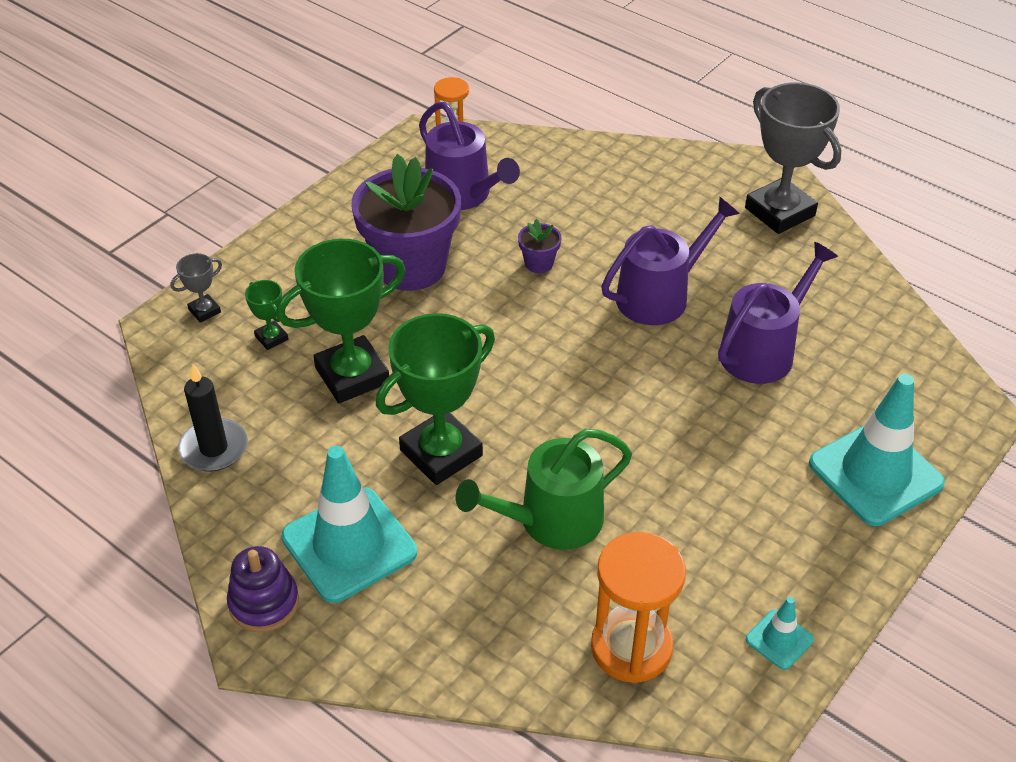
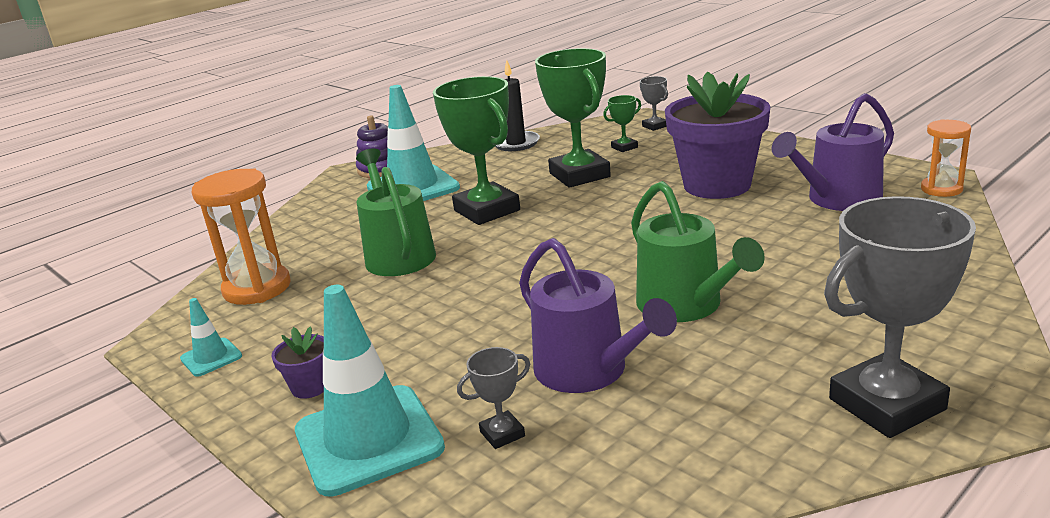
camera: 100 degrees right, 20 degrees down
(539, 263) = (732, 239): purple flower pot -> purple flower pot (310, 387)
(659, 296) = (685, 305): purple watering can -> green watering can
(850, 393) = (502, 434): none -> grey trophy

